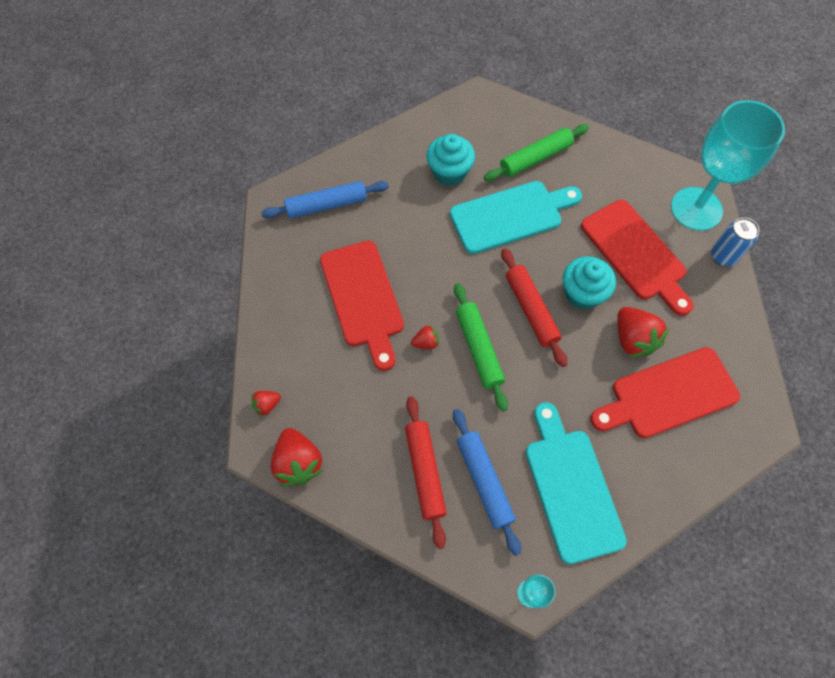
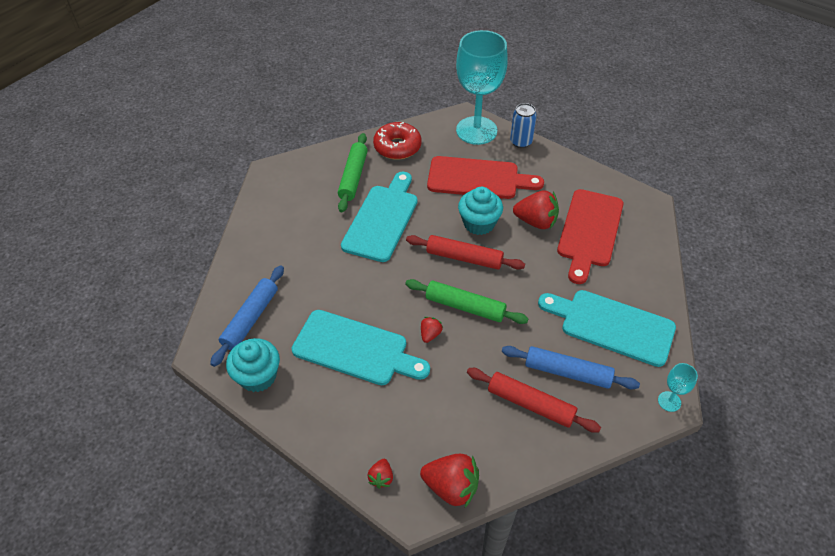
camera: 50 degrees left, 15 degrees down
(363, 298) = (355, 349): red cutting board -> turquoise cutting board
(449, 172) = (310, 228): turquoise cupcake -> turquoise cupcake (258, 376)
(605, 163) = (397, 147): none -> red donut

